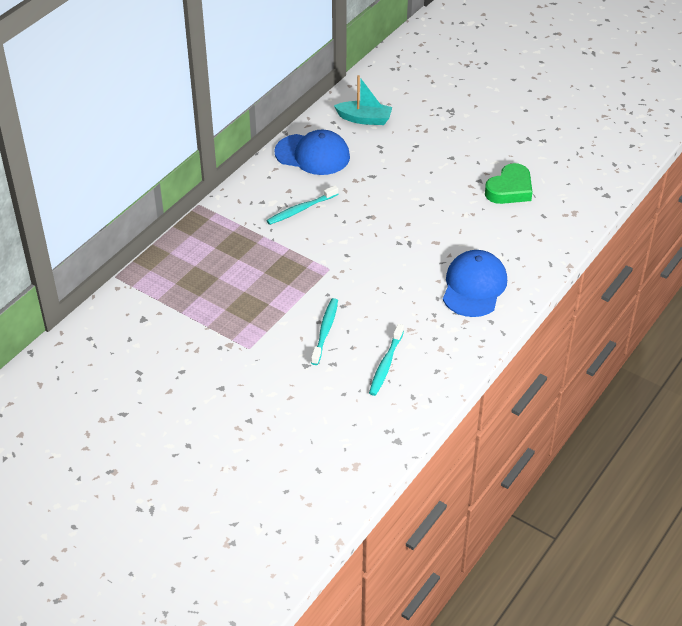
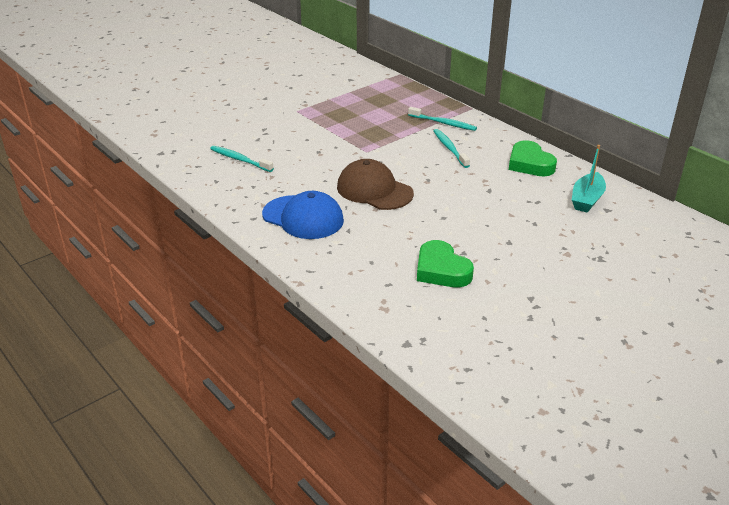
camera: 105 degrees right, 10 degrees down
(312, 155) = (530, 164): blue cap -> green heart
(325, 331) = (294, 140): turquoise toothbrush -> turquoise toothbrush (443, 123)
(405, 248) = (374, 190): none -> brown cap

